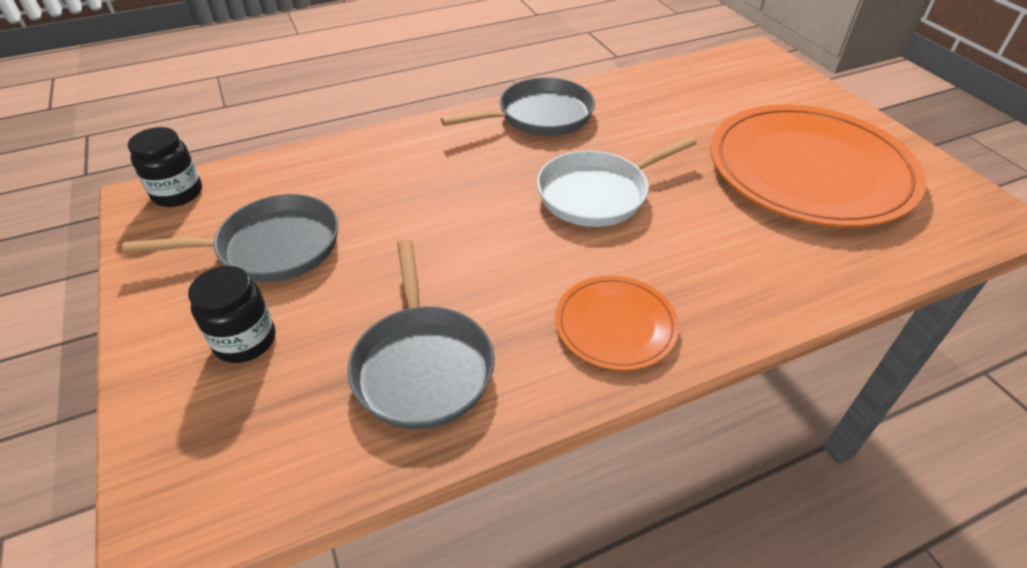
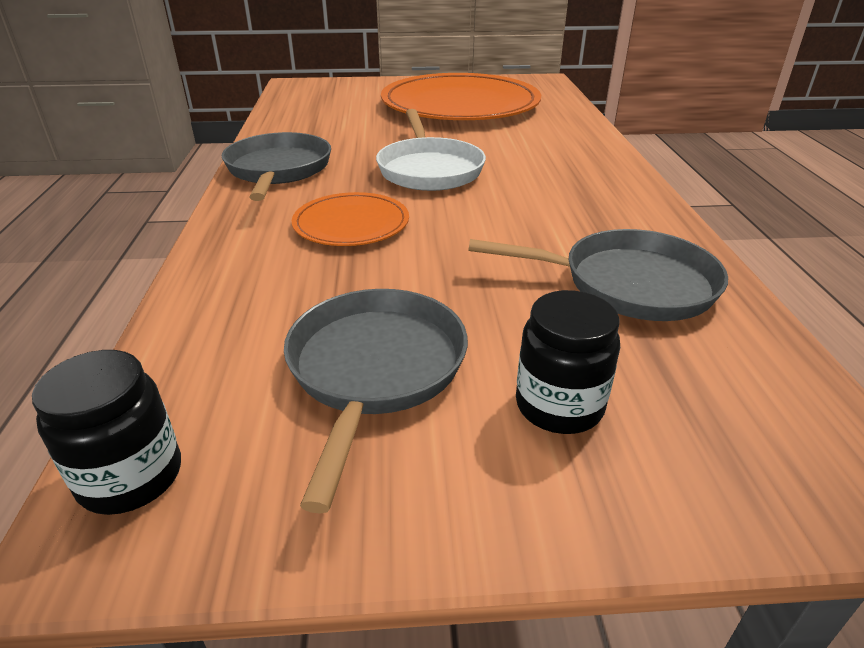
camera: 70 degrees left, 10 degrees down
(615, 325) = (600, 194): orange plate -> orange plate (351, 224)

